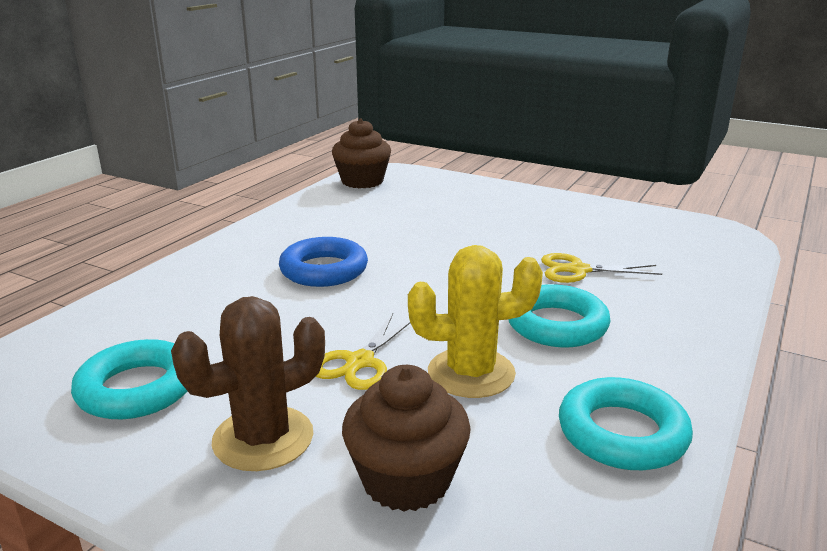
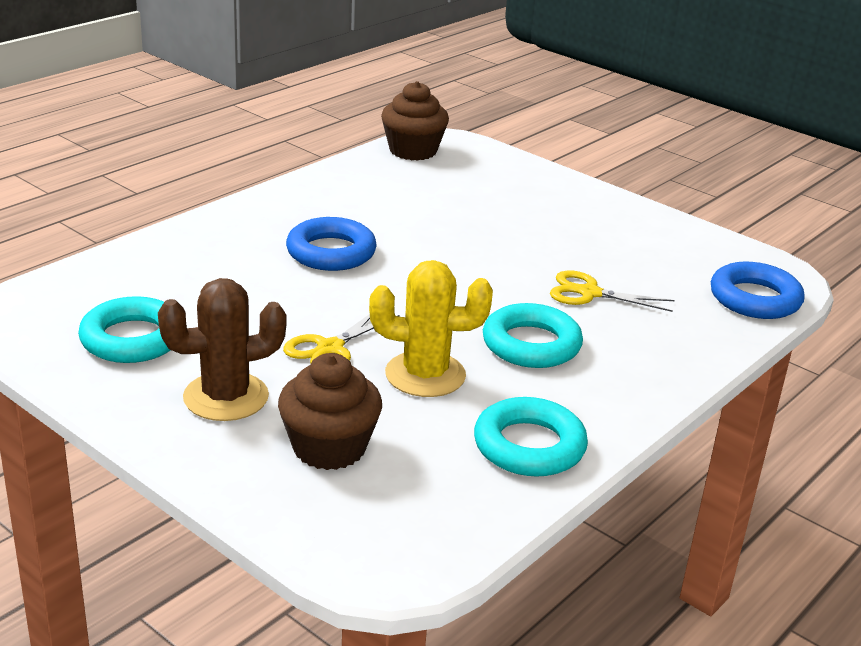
camera: 10 degrees right, 5 degrees up
(719, 254) = (755, 299): none -> blue ring

